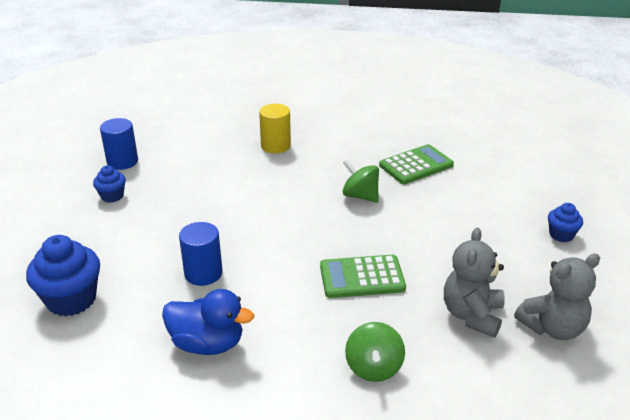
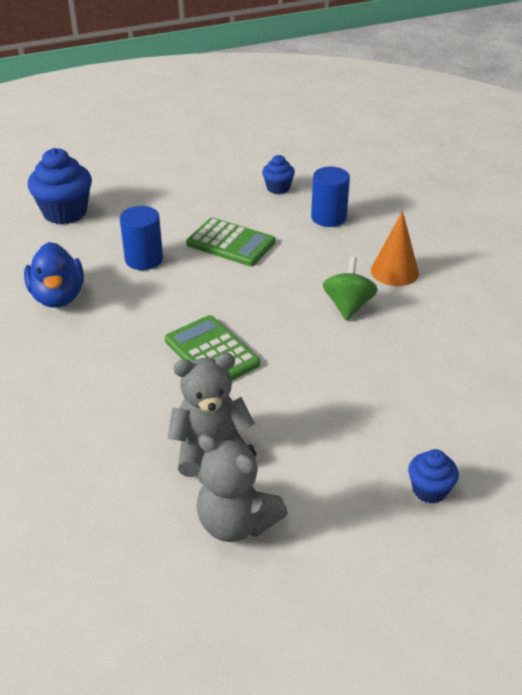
camera: 60 degrees right, 5 degrees up
(112, 196) = (207, 172): blue cupcake -> blue cupcake (278, 188)
(122, 161) = (261, 155): blue cylinder -> blue cylinder (328, 217)
(275, 146) = (380, 221): yellow cylinder -> none
(339, 163) = (394, 271): none -> orange cone
(373, 367) = (87, 402): green spinning top -> none
(416, 165) = (452, 326): green calculator -> green calculator (230, 243)

